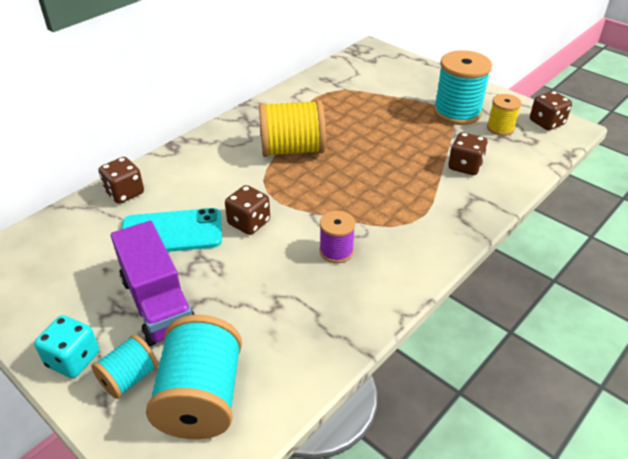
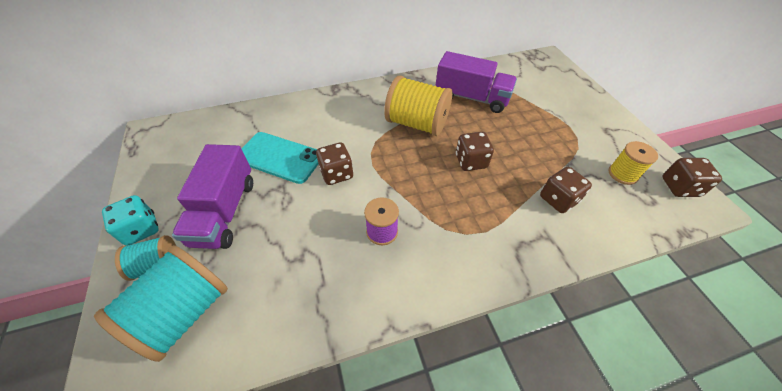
camera: 30 degrees right, 10 degrees up
(125, 193) = (276, 113): brown dice -> brown dice (471, 161)
(327, 108) = (471, 98): none -> purple truck
(457, 112) = (588, 142): turquoise spool -> none

